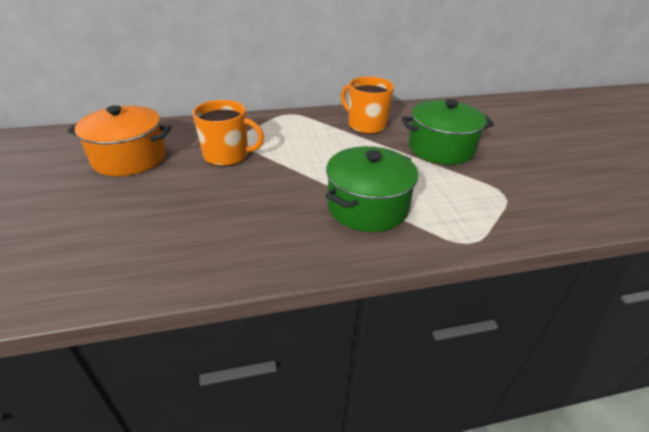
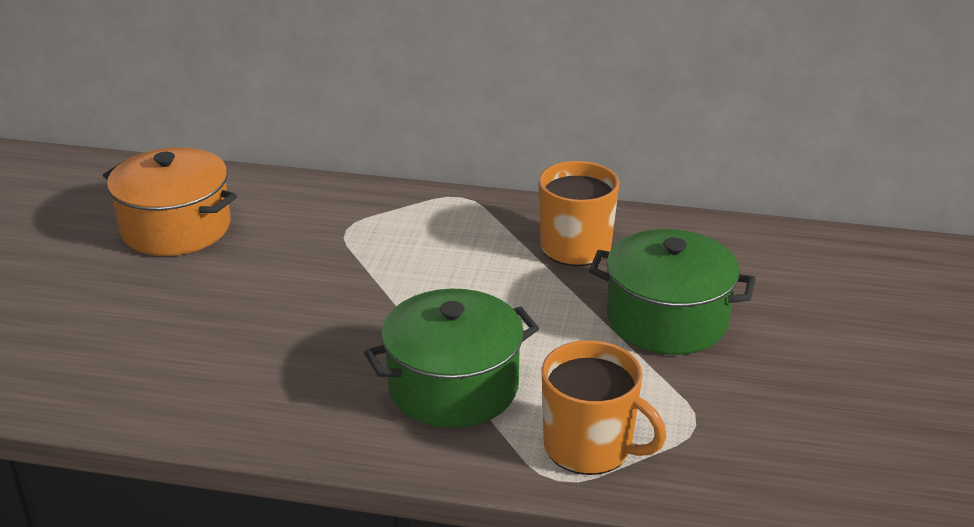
camera: 25 degrees right, 5 degrees down
(227, 155) = (311, 254): orange mug -> orange mug (590, 447)

